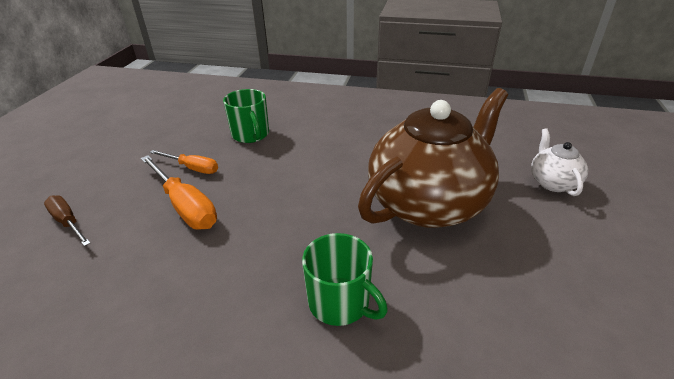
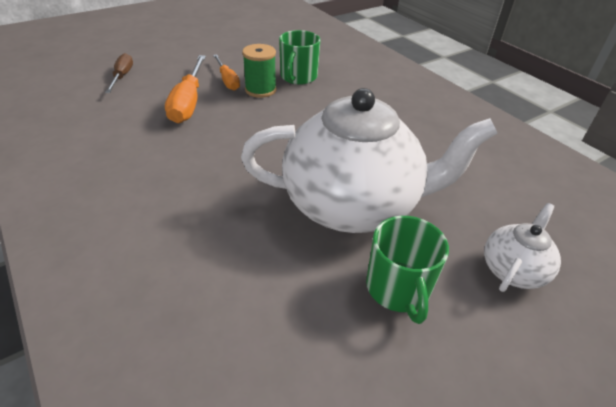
camera: 40 degrees right, 5 degrees up
(235, 160) = (260, 90): none -> green spool
(340, 303) = (181, 222): green mug -> green mug (398, 289)
(429, 203) = (353, 205): brown teapot -> white teapot

